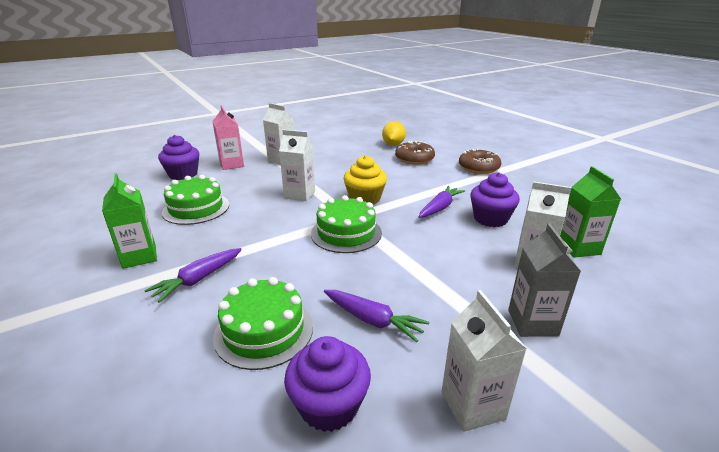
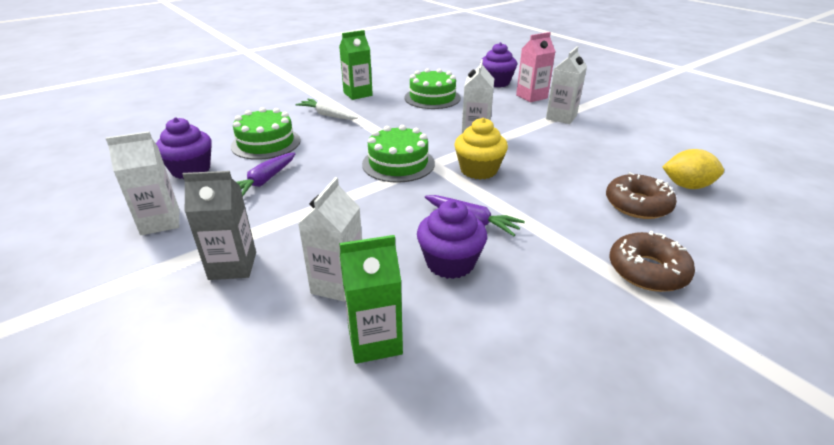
camera: 85 degrees right, 5 degrees up
(198, 279) = (328, 115): purple carrot -> white carrot

